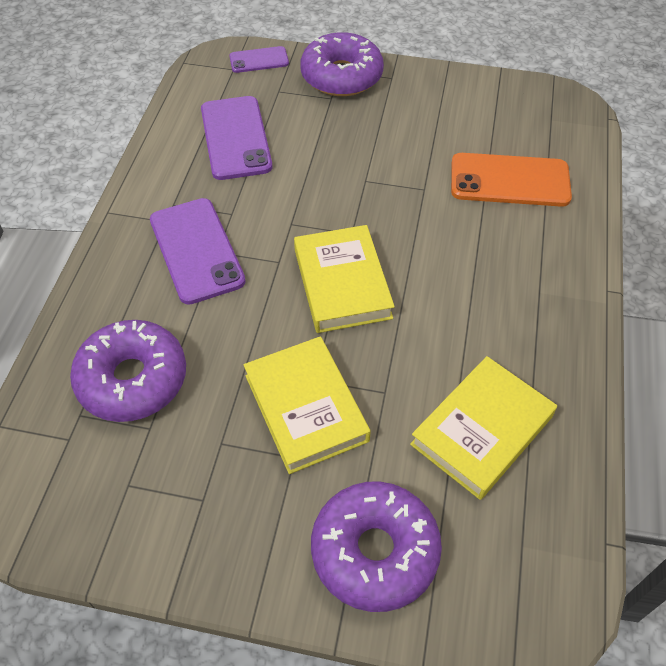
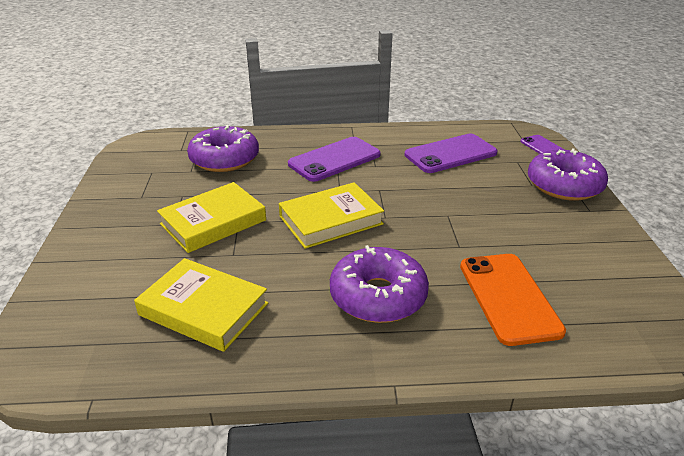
camera: 75 degrees right, 20 degrees down
(374, 551) = (99, 268): purple donut -> purple donut (378, 296)

